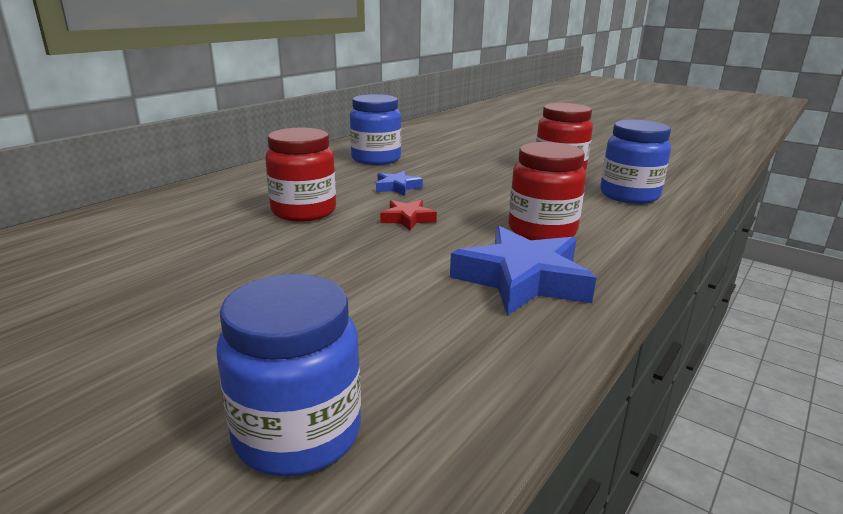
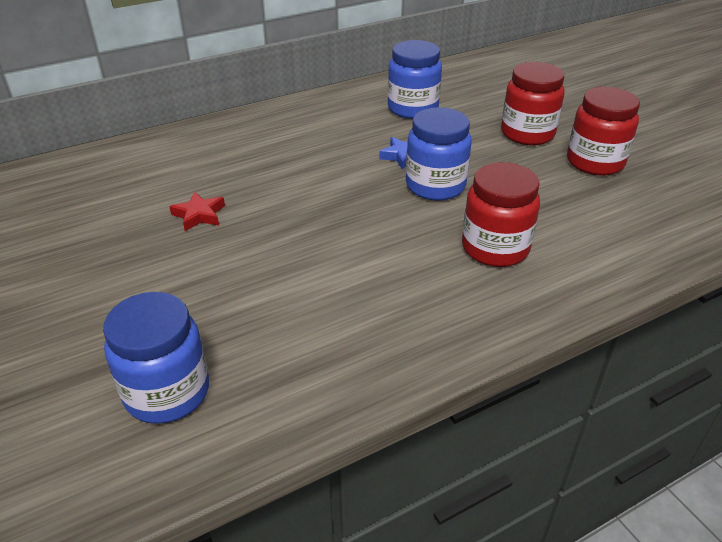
camera: 25 degrees right, 15 degrees up
(304, 211) = (300, 173): red jar -> red jar (527, 134)
(407, 219) = (382, 203): red star -> red star (199, 215)
(522, 279) = (425, 303): blue star -> none
(629, 195) = (638, 218): blue jar -> blue jar (435, 186)

